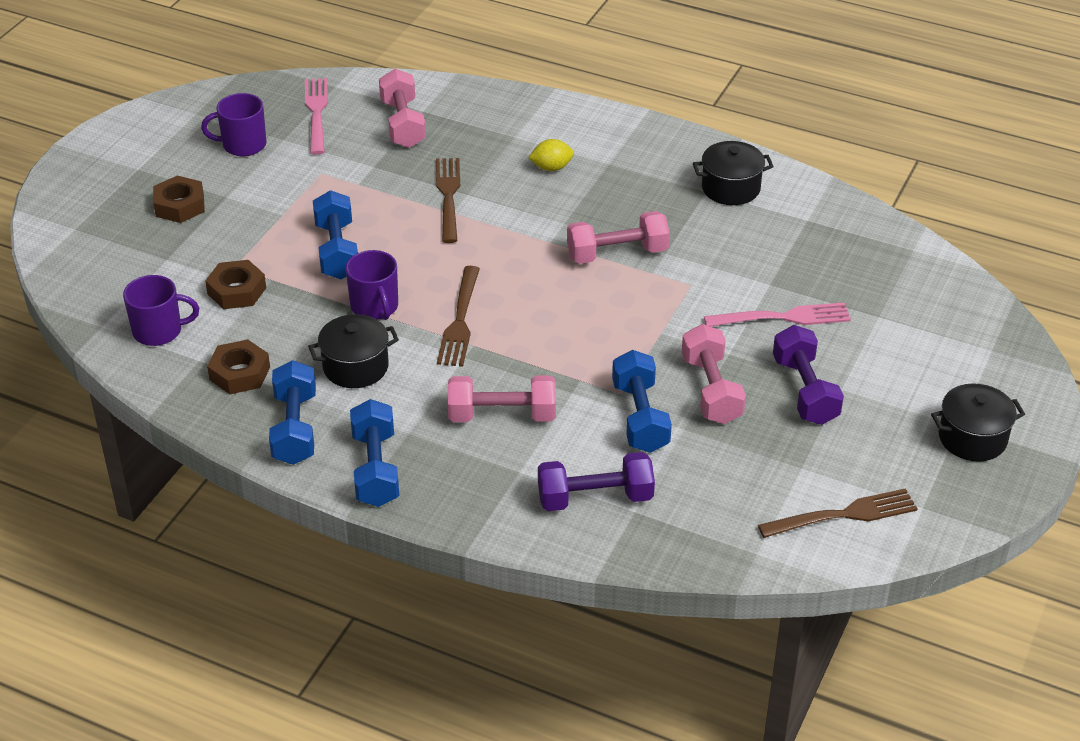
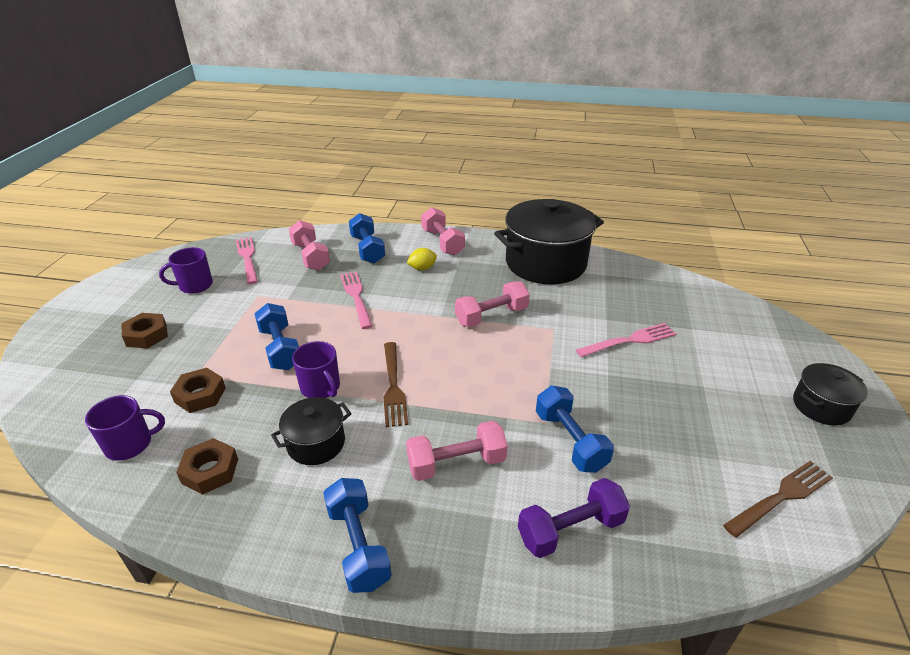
camera: 15 degrees left, 5 degrees down
(295, 428) = (270, 518): blue dumbbell -> blue dumbbell (367, 249)
(448, 196) = (356, 297): brown fork -> pink fork
(711, 390) = (612, 406): pink dumbbell -> pink dumbbell (442, 242)
(730, 188) = (545, 263): black pot -> black pot, size x2.03
(805, 391) = (679, 393): purple dumbbell -> none

